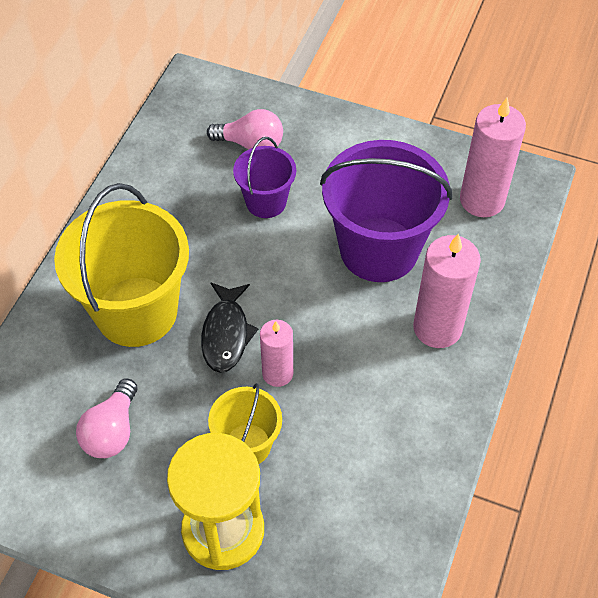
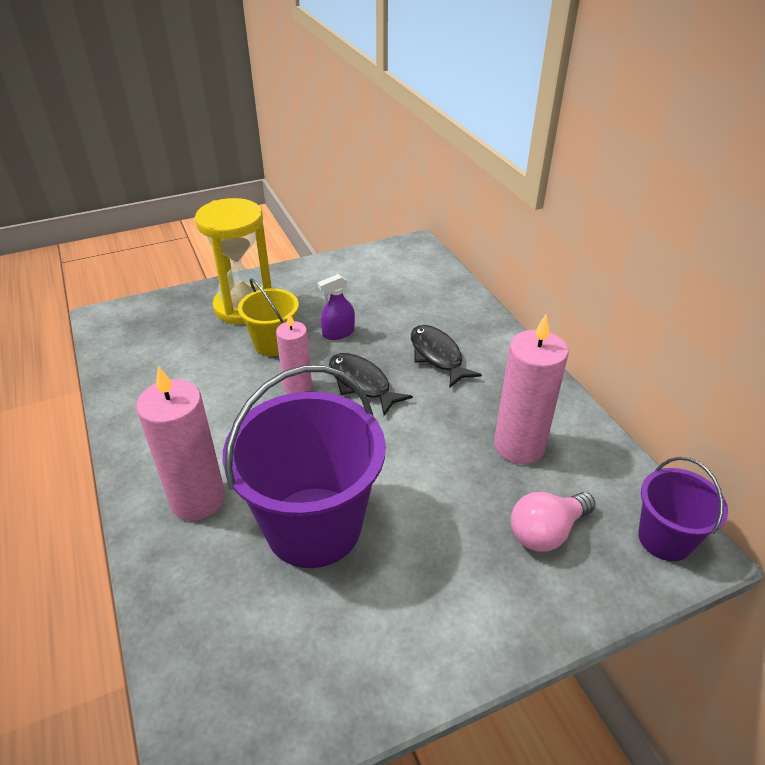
camera: 135 degrees right, 15 degrees down
(112, 431) = (363, 303): pink light bulb -> none
(136, 311) = (437, 356): yellow bucket -> black fish
(179, 409) = (338, 333): none -> purple spray bottle
(266, 202) = (459, 490): purple bucket -> purple bucket (664, 539)
(482, 200) = (252, 672): pink candle -> pink candle (519, 446)

